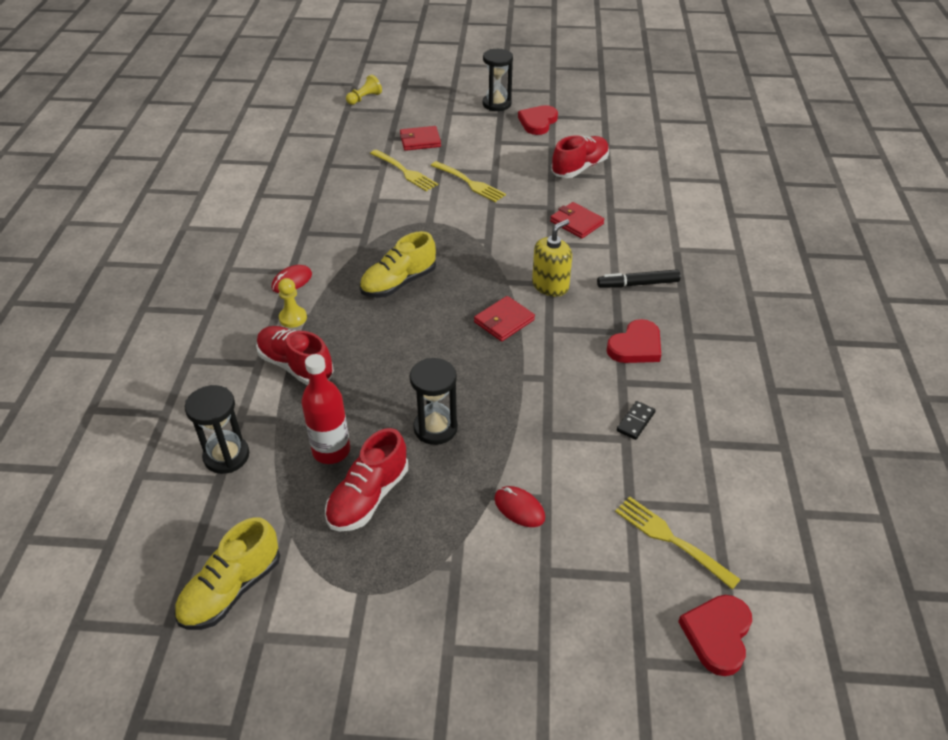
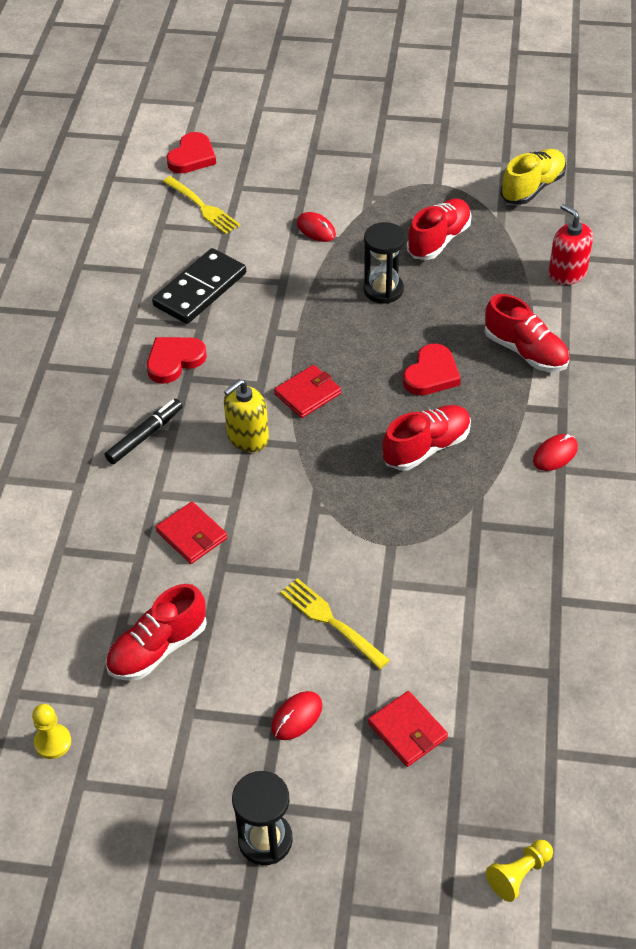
camera: 175 degrees left, 5 degrees up
(226, 456) = (567, 273): black hourglass -> red soap dispenser
(293, 318) = (542, 405): yellow pawn -> yellow pawn (53, 742)
(331, 451) = (475, 274): red bottle -> none
(399, 283) = (426, 448): yellow shoe -> red shoe
(404, 171) = (430, 652): yellow fork -> none
(420, 141) = (407, 731): red wallet -> red wallet turned 60 degrees clockwise
(486, 144) = (297, 717): none -> red mouse
(538, 122) = (199, 776): red heart -> red heart (431, 374)
(635, 421) = (200, 290): black domino -> black domino, size x2.30
(637, 284) = (145, 436): black marker -> black marker turned 45 degrees counterclockwise

